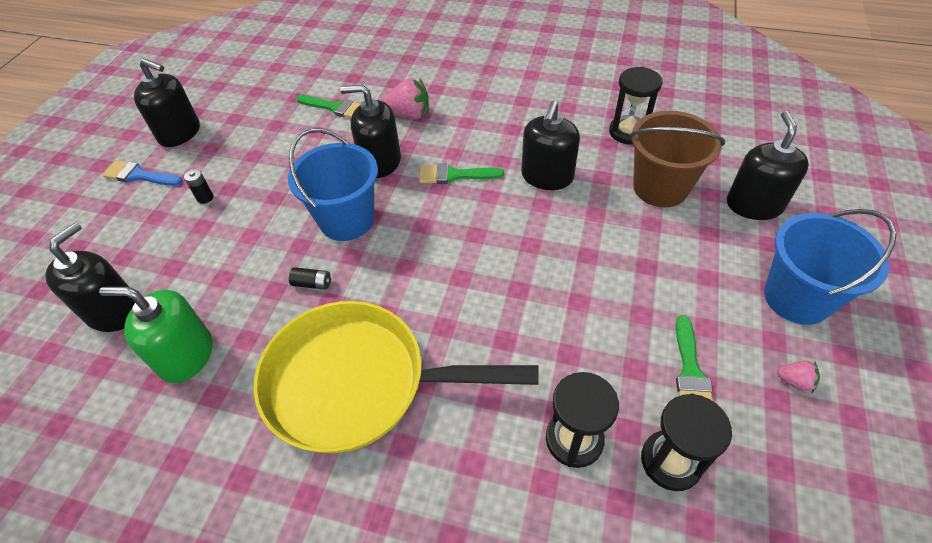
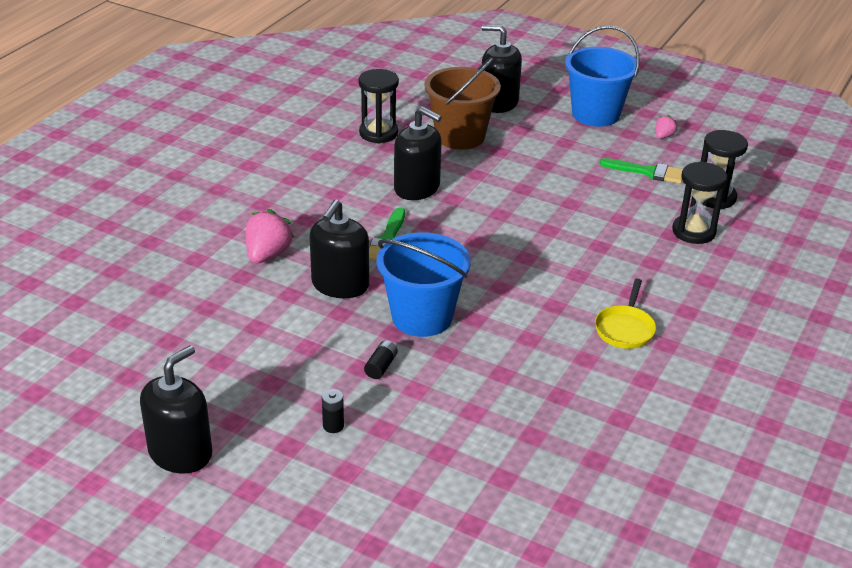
camera: 80 degrees left, 15 degrees down
(114, 311) = (494, 498): black soap dispenser -> none
(139, 175) = (254, 491): blue brush -> none
(186, 355) = (570, 437): green soap dispenser -> none
(312, 284) = (503, 347): black battery -> black battery (381, 366)
(335, 108) = (216, 309): green brush -> none
(357, 383) = (625, 329): yellow pan -> yellow pan, size x0.41

